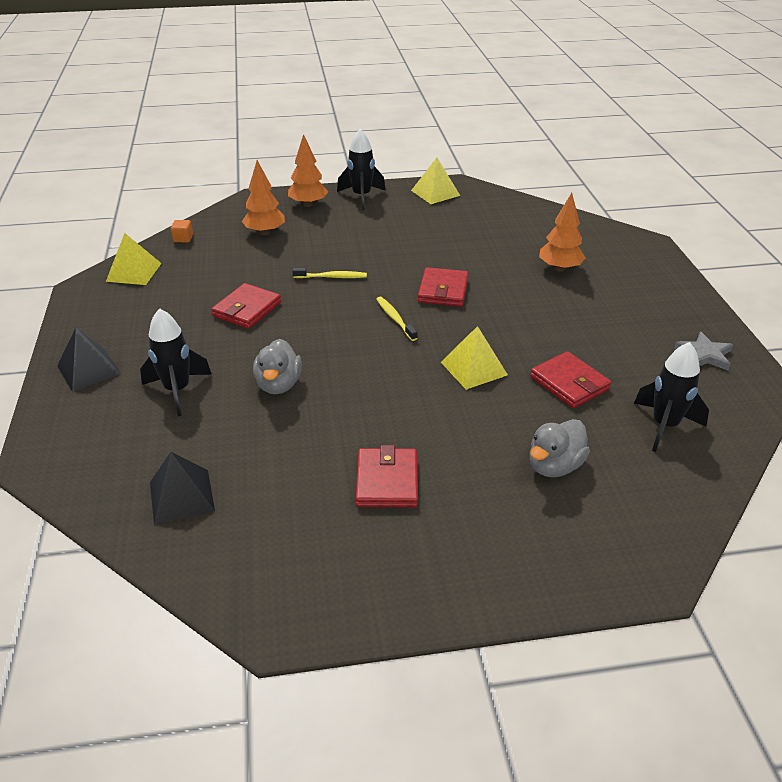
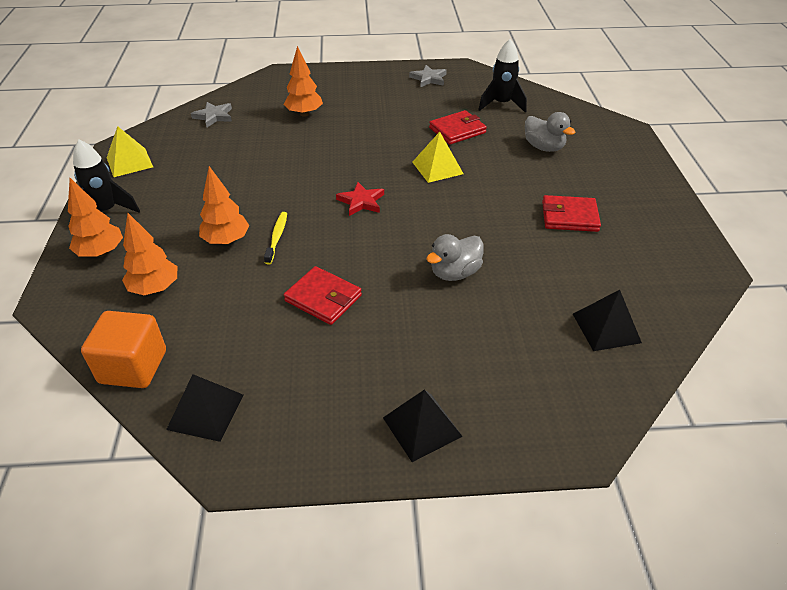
camera: 85 degrees left, 5 degrees up
(134, 272) = (206, 412): yellow pyramid -> black pyramid
(177, 390) = (462, 343): black rocket -> none
(183, 238) = (133, 367): orange cube -> orange cube, size x2.30
(278, 384) = (455, 273): grey duck -> grey duck turned 135 degrees clockwise
(326, 253) = (226, 240): none -> orange tree
(395, 319) = (361, 201): yellow toothbrush -> red star
(443, 290) = (321, 173): red wallet -> none
(530, 218) = (214, 116): none -> grey star

